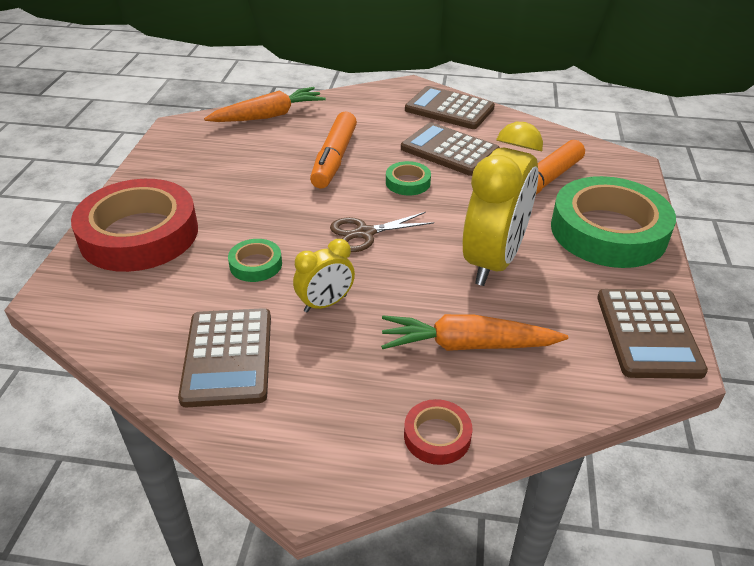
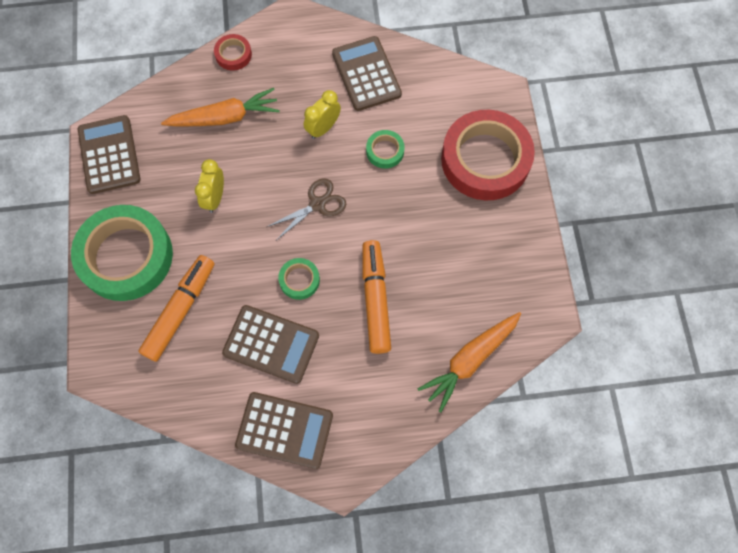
camera: 165 degrees right, 30 degrees up
(493, 261) = (215, 198): yellow clock -> yellow clock, size x0.49

